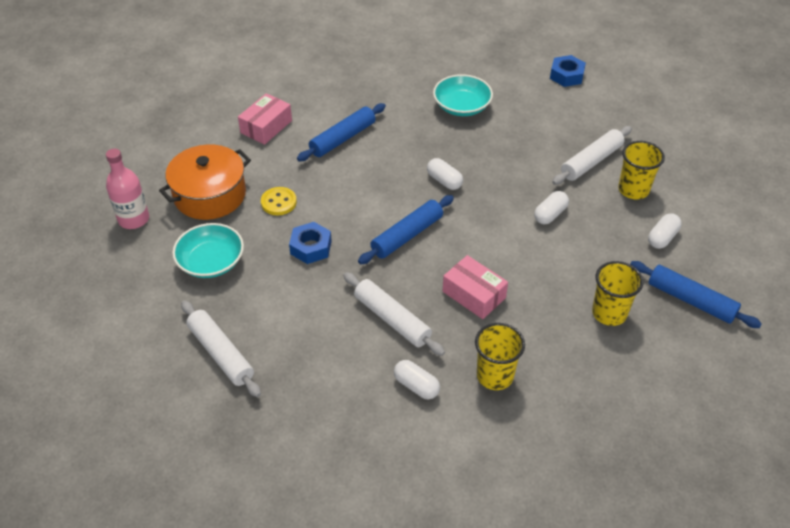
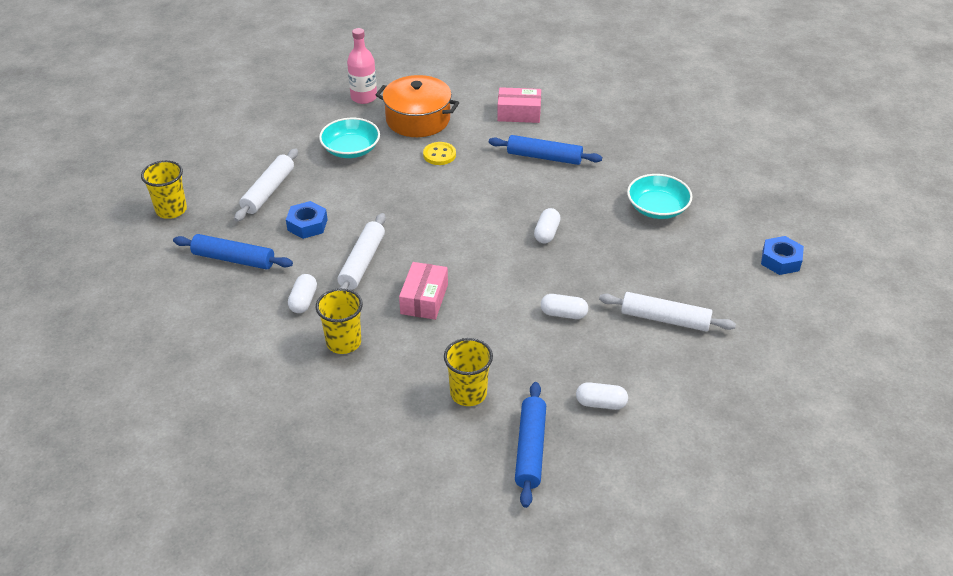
camera: 60 degrees right, 5 degrees down
(311, 247) = (405, 190): blue nut -> blue nut (307, 225)
(407, 235) = (461, 236): blue rolling pin -> blue rolling pin (234, 259)
(633, 190) = (652, 362): yellow cup -> yellow cup (171, 210)

